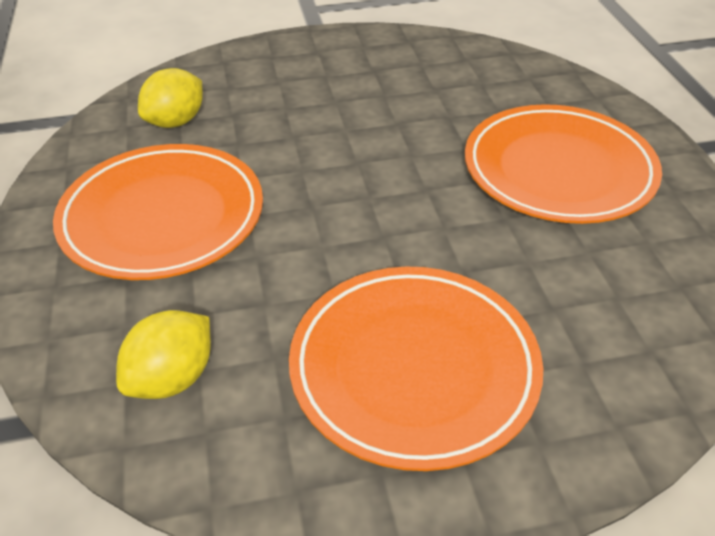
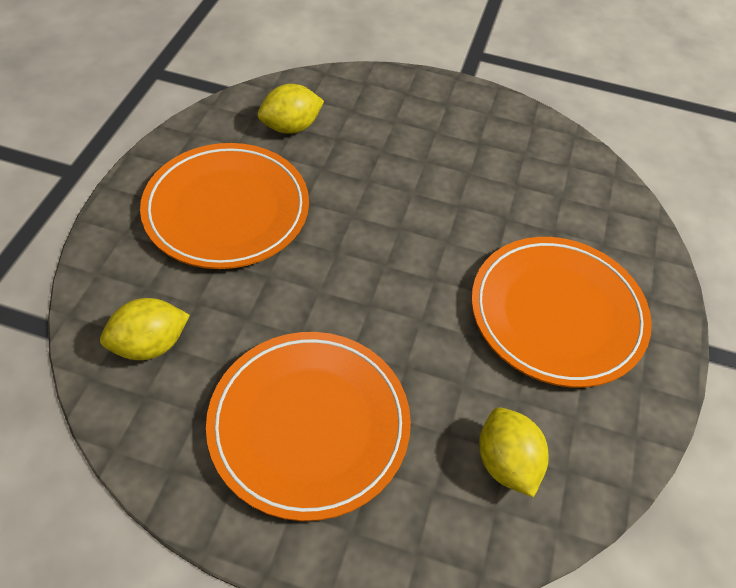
camera: 25 degrees right, 10 degrees up
(624, 306) = (506, 462): none -> yellow lemon

